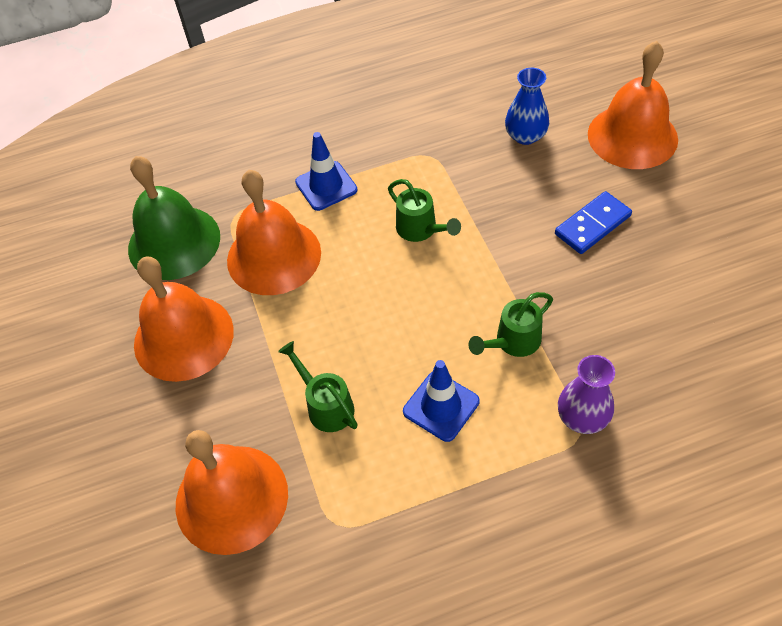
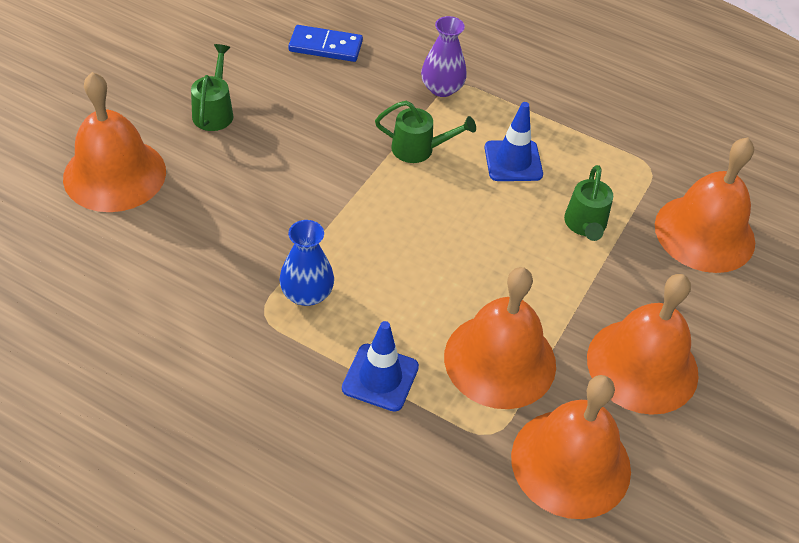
camera: 140 degrees left, 5 degrees down
(174, 242) = (571, 463): green bell -> orange bell
(420, 230) = (365, 266): green watering can -> green watering can (214, 111)
(525, 136) = (174, 252): blue vase -> blue vase (307, 293)
(592, 225) = (255, 155): blue domino -> blue domino (325, 46)

